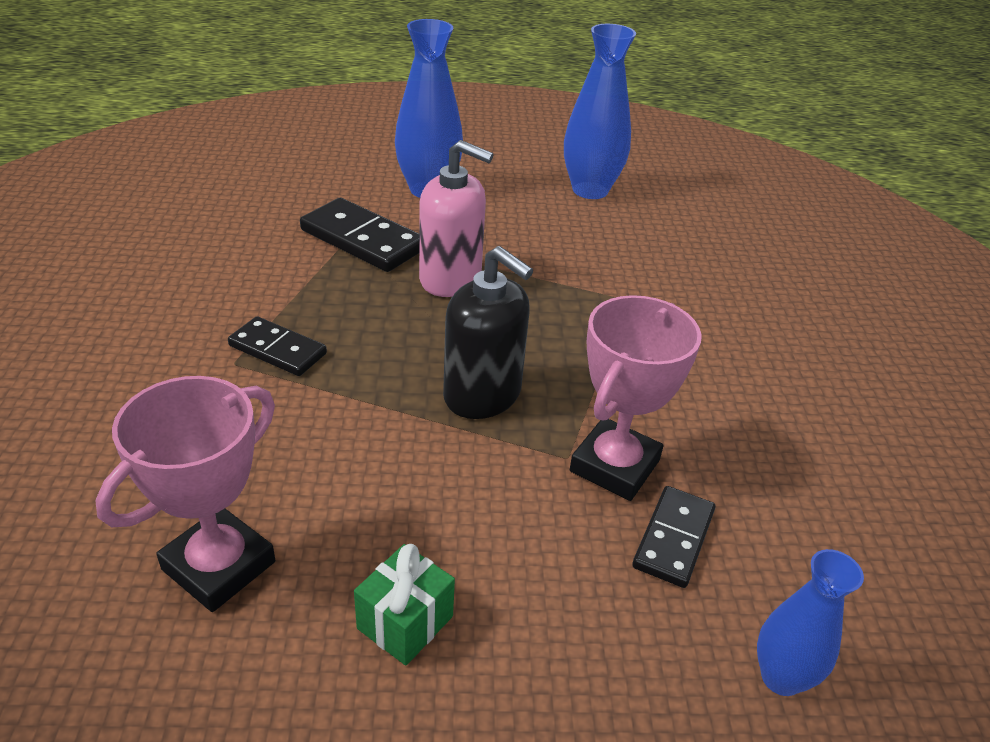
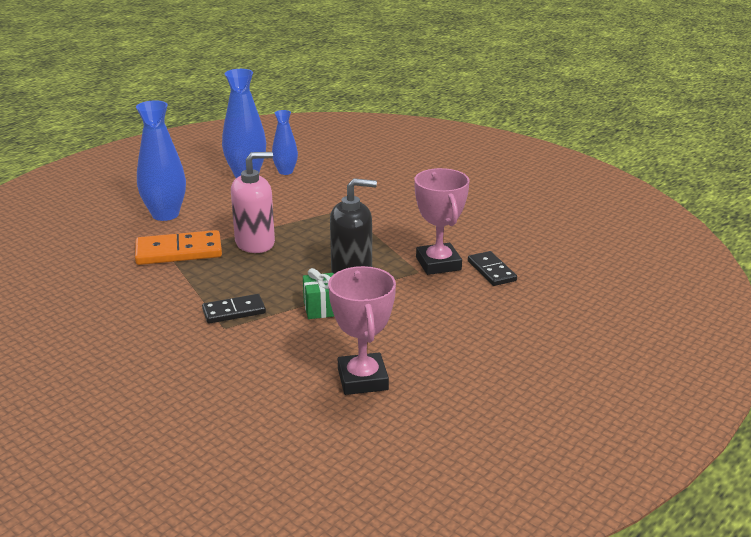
camera: 45 degrees left, 10 degrees down
(363, 240) = (179, 251): black domino -> orange domino
(405, 622) = (453, 346): green gift -> green gift (321, 308)
(781, 677) = (574, 283): blue vase -> blue vase (285, 172)

